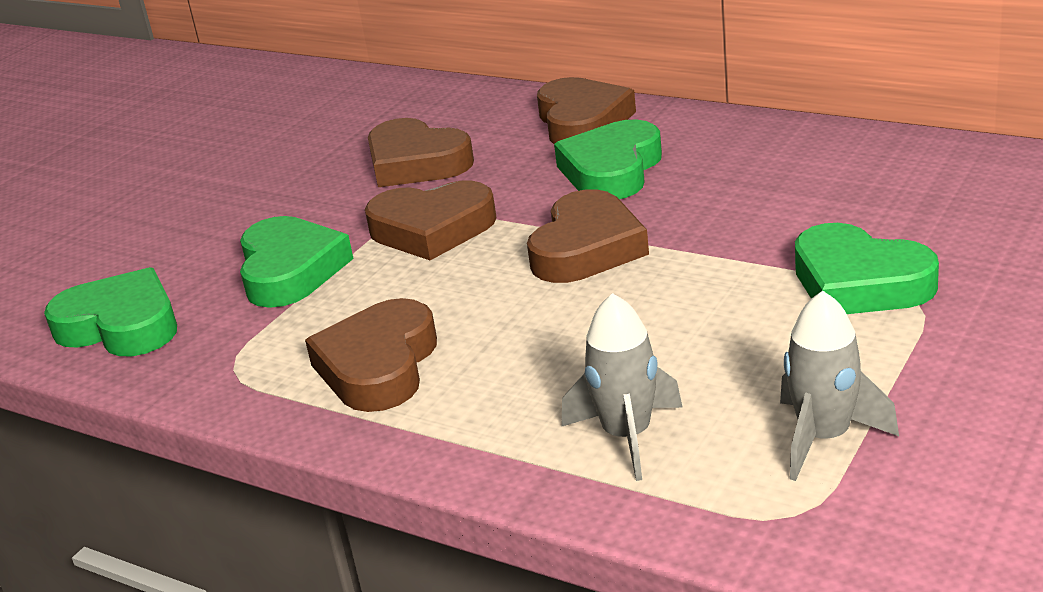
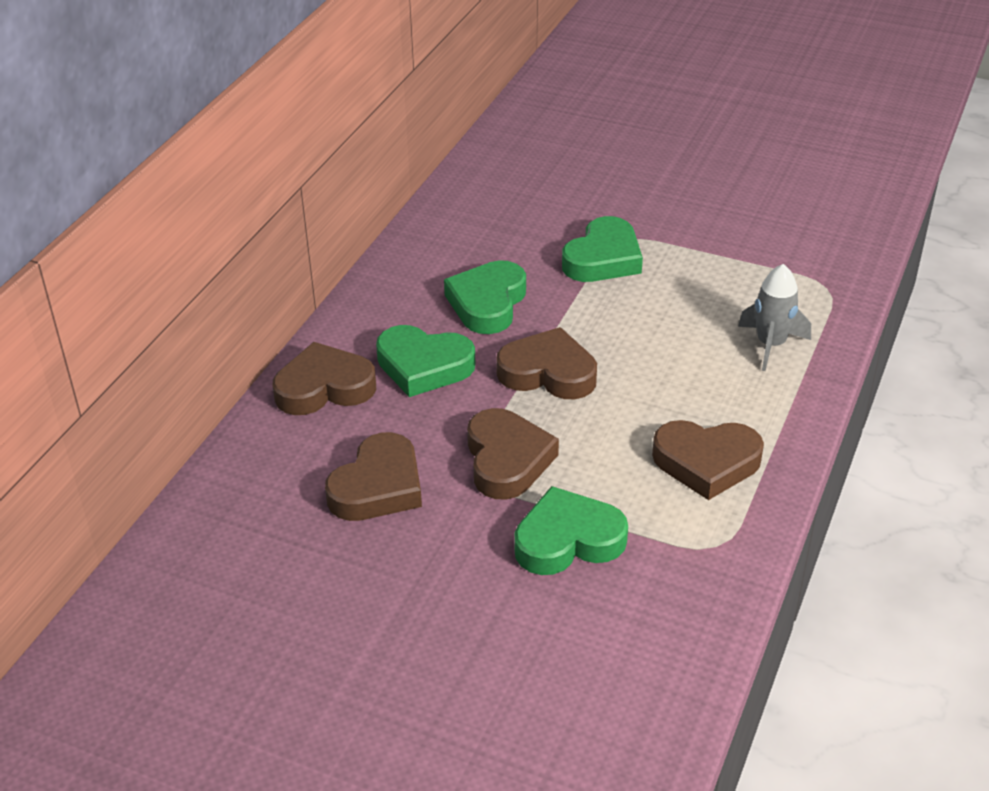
camera: 100 degrees left, 10 degrees up
(121, 325) = (655, 640): green heart -> green heart (487, 303)
(824, 438) = (762, 276): grey rocket -> none

